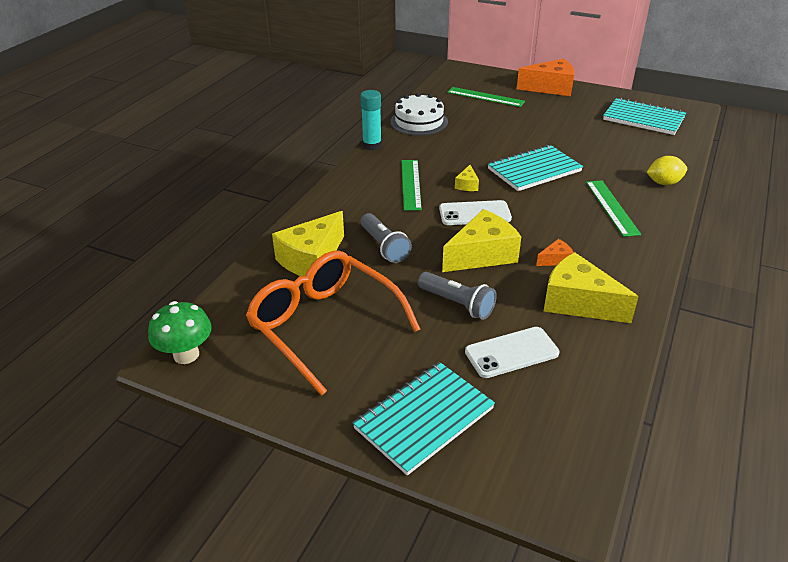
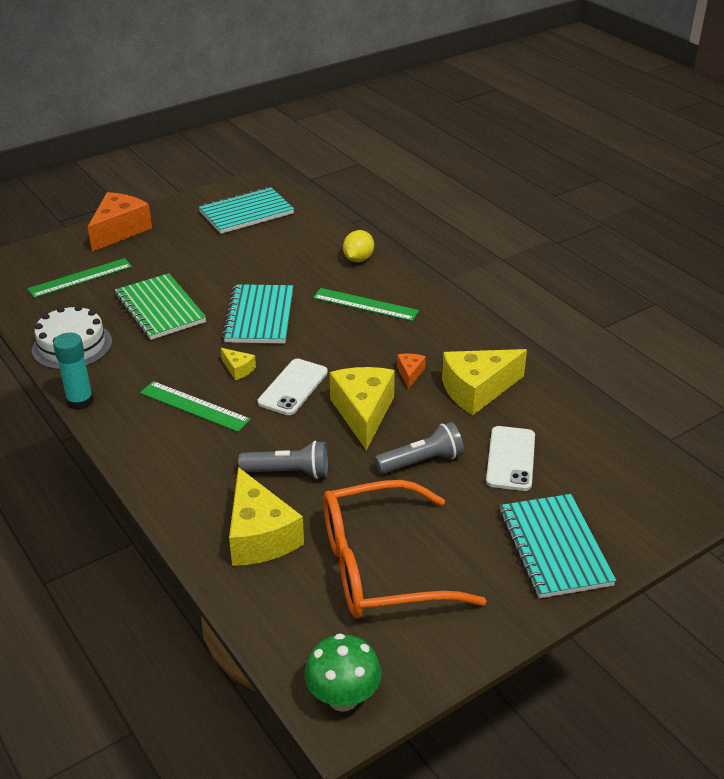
camera: 60 degrees left, 0 degrees up
(491, 133) = (160, 309): none -> green notebook

